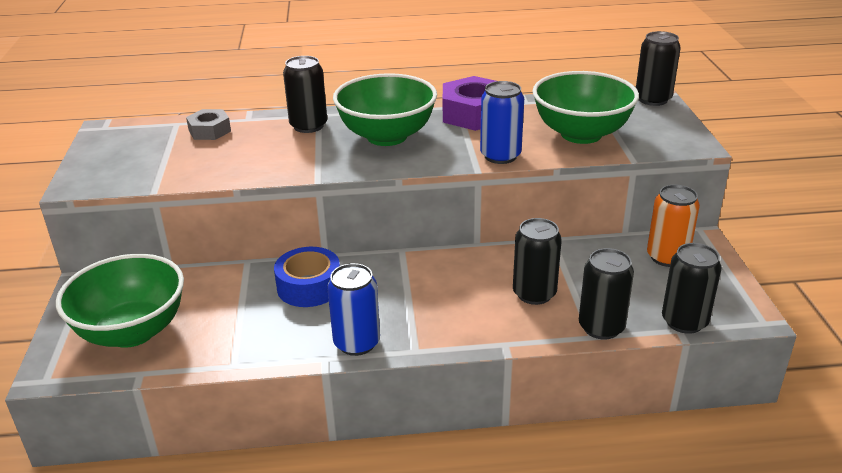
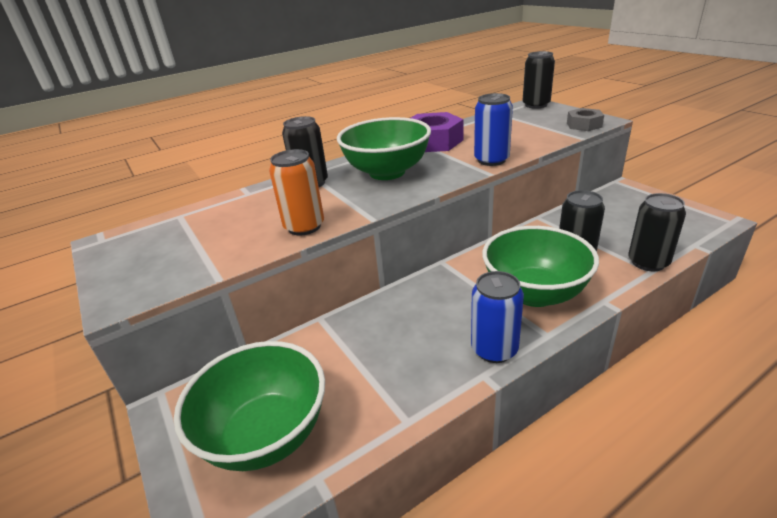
camera: 25 degrees left, 0 degrees up
(209, 131) = (221, 212): grey nut -> grey nut (584, 125)
(309, 287) = (400, 318): blue tape -> none
(581, 134) = (524, 133): green bowl -> green bowl (534, 293)
(667, 257) = (622, 203): orange can -> orange can (304, 226)
(684, 321) = (689, 238): black can -> none

